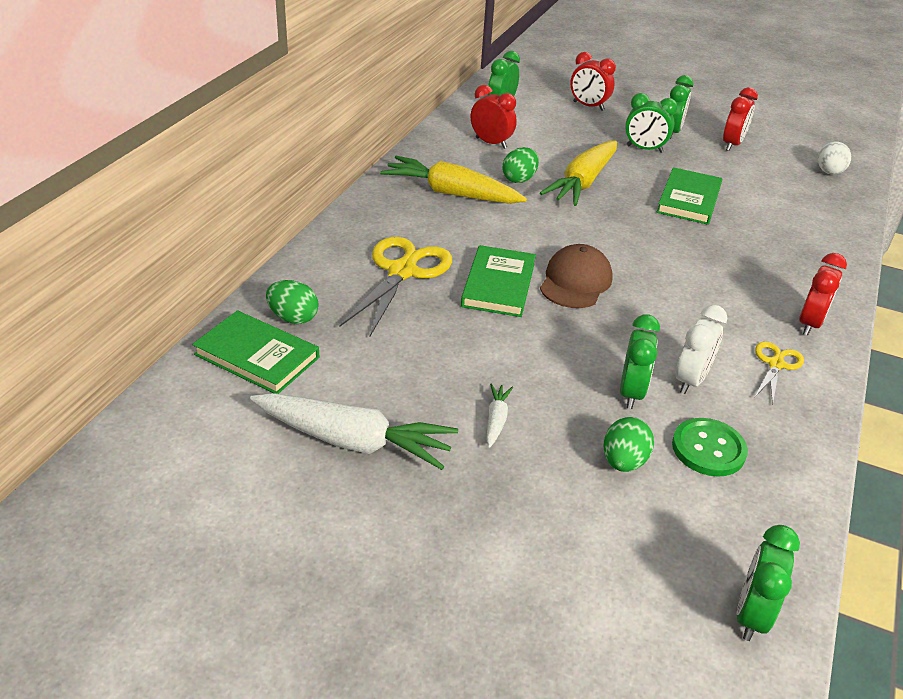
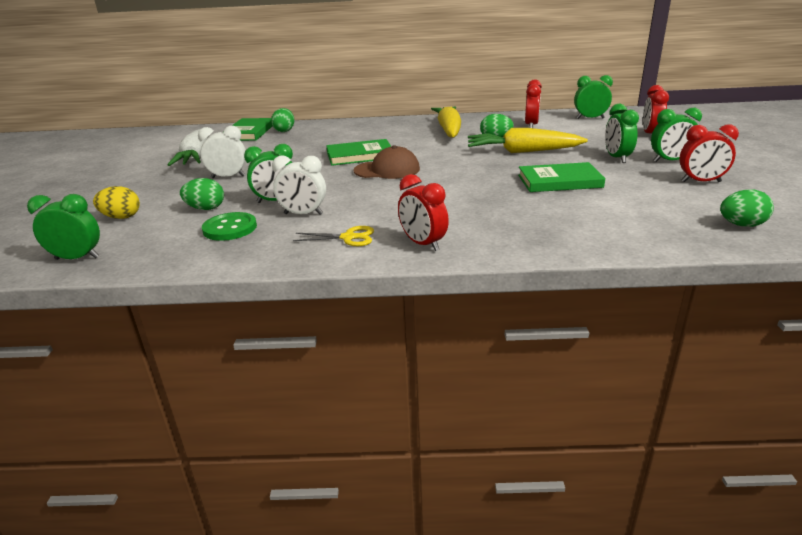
camera: 70 degrees right, 10 degrees down
(402, 272) = (348, 137): yellow scissors -> none
(496, 419) = (228, 177): white carrot -> white clock
(609, 558) = (121, 217): none -> yellow egg
(810, 323) = (423, 244): red clock -> red clock turned 45 degrees clockwise
(829, 172) = (741, 225): white egg -> green egg

